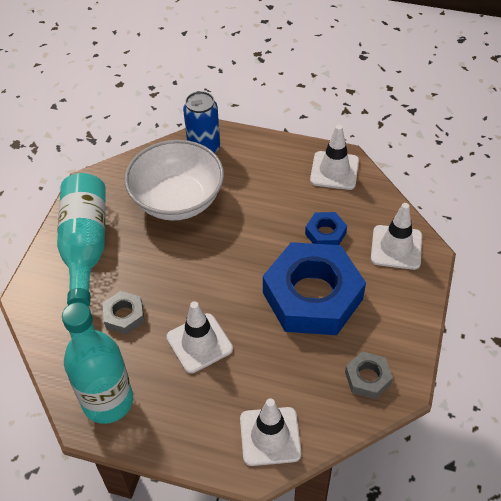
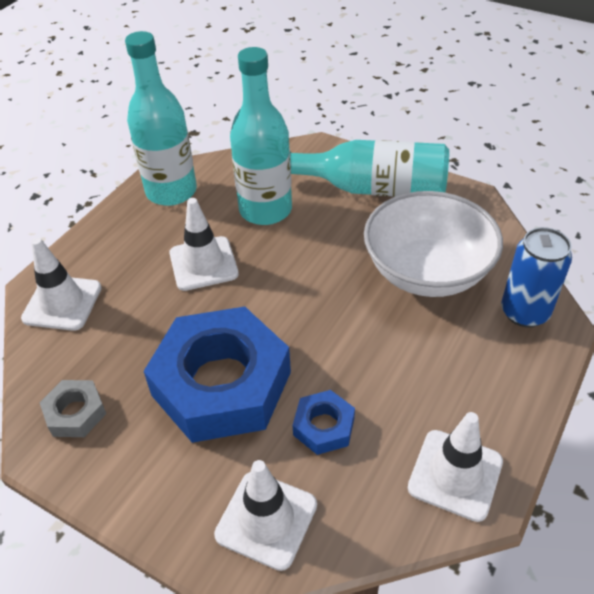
camera: 105 degrees right, 5 degrees down
(124, 316) = (265, 210): grey nut -> turquoise bottle

